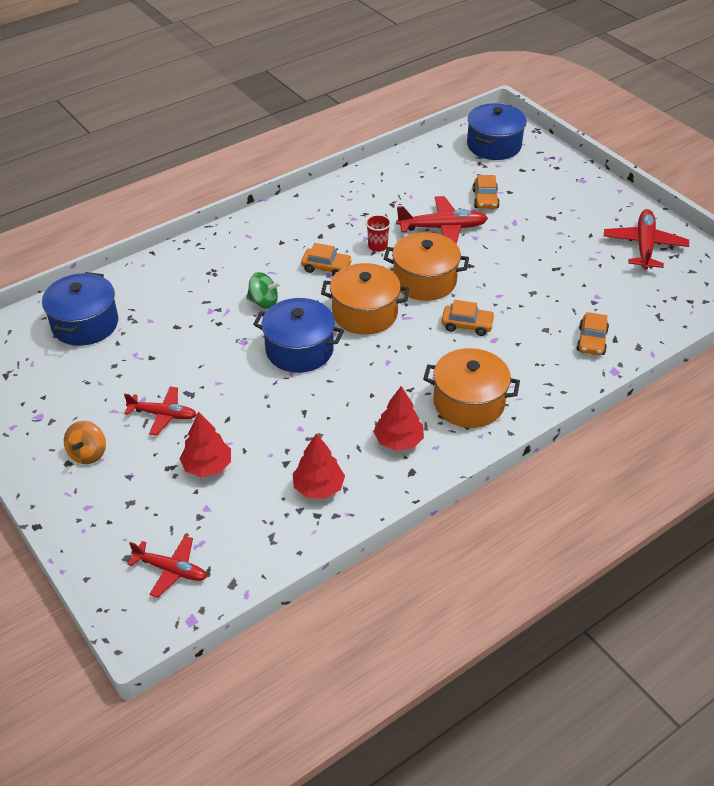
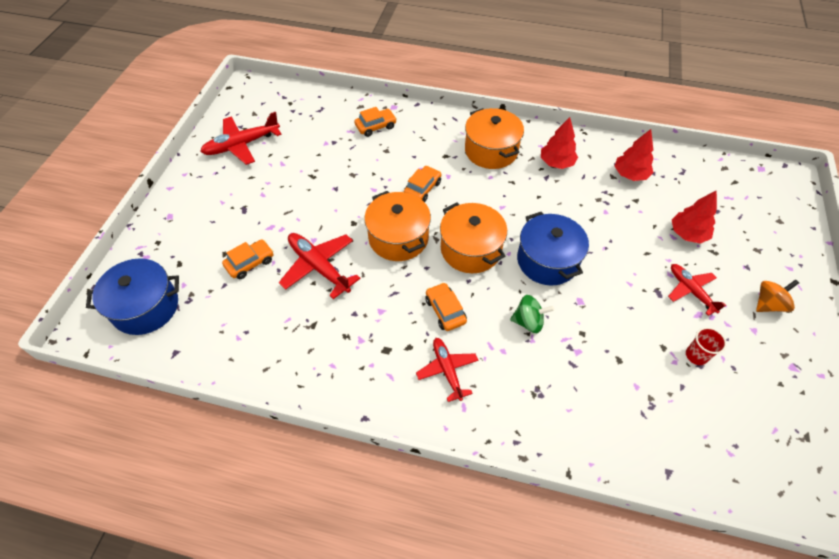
camera: 130 degrees left, 10 degrees up
(85, 324) = (698, 434): blue pot -> none
(171, 570) = (756, 197): red plane -> red plane (447, 370)
(264, 302) = (528, 322): green spinning top -> green spinning top turned 120 degrees clockwise
(377, 246) = (384, 295): red cup -> red cup (696, 355)
(467, 325) = (422, 188): orange car -> orange car turned 60 degrees clockwise

